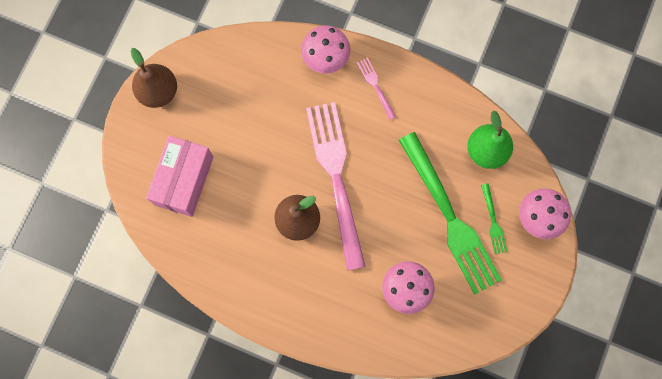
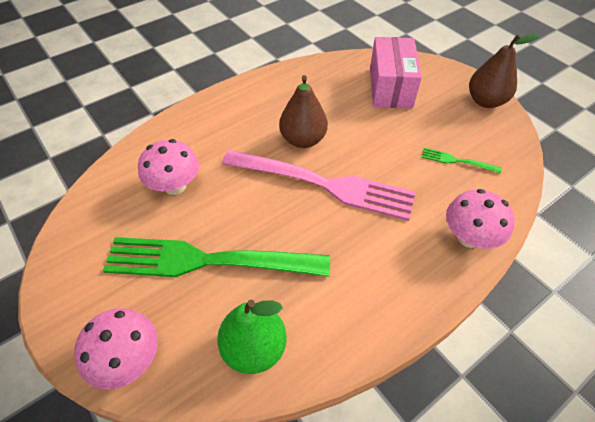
camera: 120 degrees right, 25 degrees down
(184, 180) = (390, 87): pink box -> pink box turned 45 degrees clockwise
(375, 86) = (409, 269): pink fork -> none
(493, 221) = (168, 303): green fork -> green fork (457, 161)

